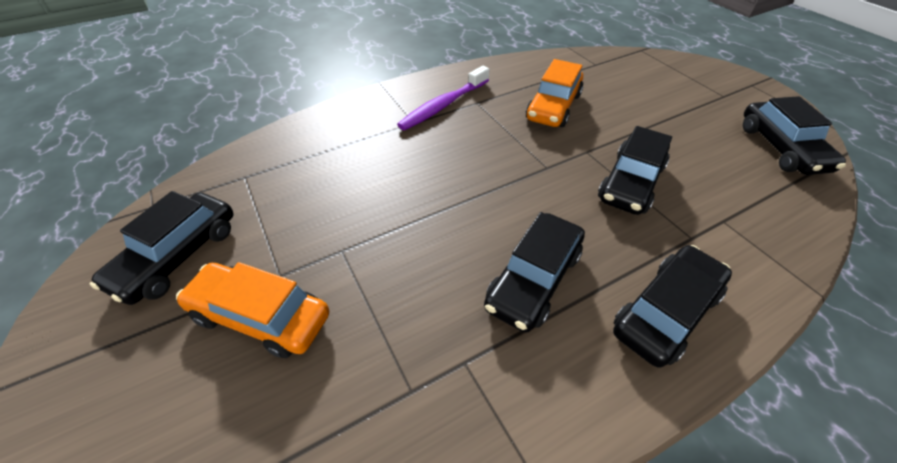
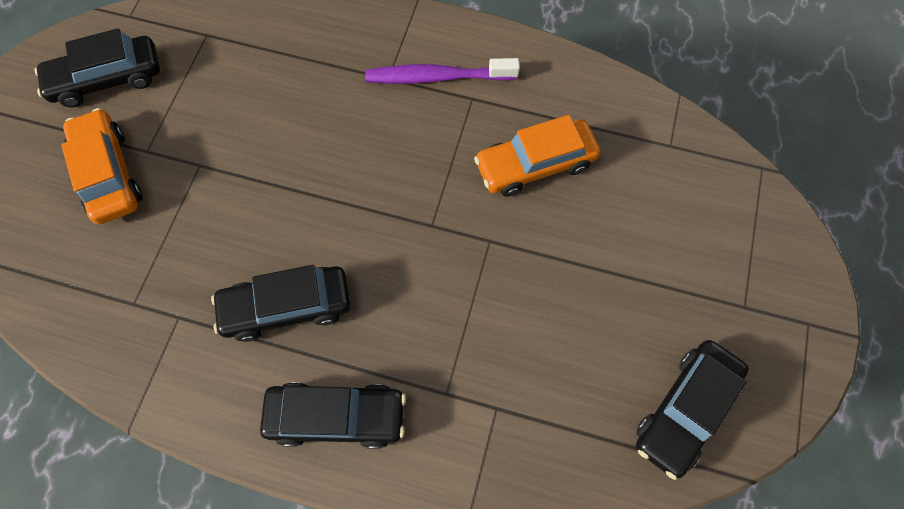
camera: 45 degrees right, 20 degrees up
(630, 183) = (477, 304): black car -> none

